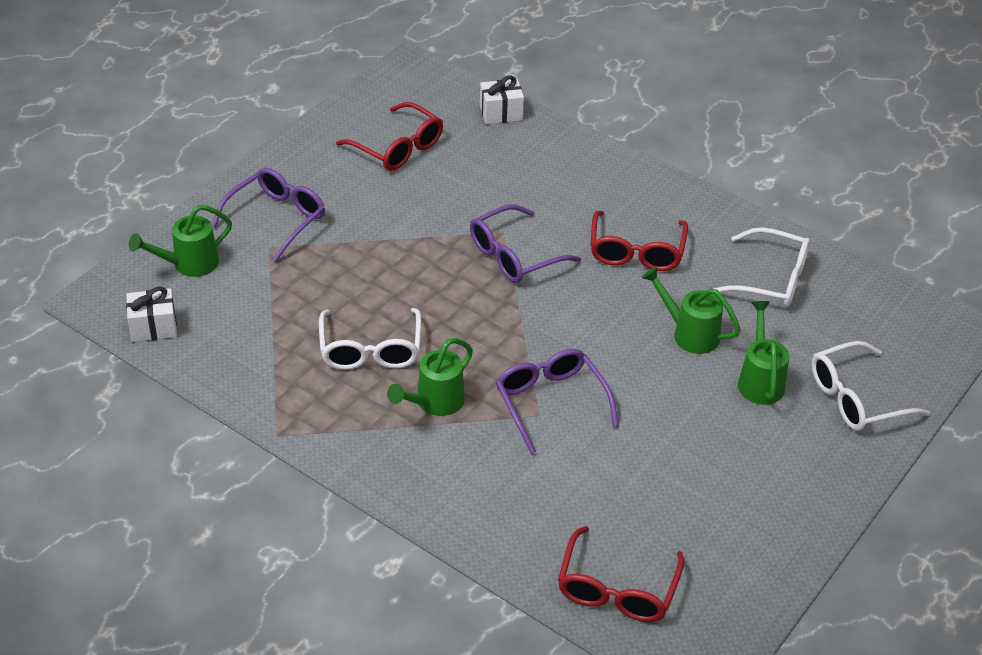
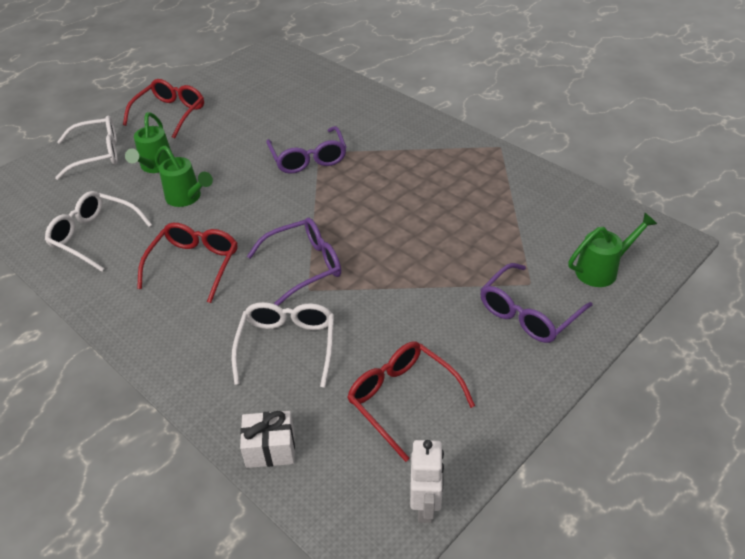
camera: 170 degrees left, 0 degrees up
(153, 327) = (613, 218): white gift -> none
(370, 350) = (435, 195): white glasses -> white glasses (287, 345)
(376, 89) = (426, 505): none -> white robot
(435, 402) = (390, 161): green watering can -> none
(617, 589) = (300, 75): red glasses -> red glasses (170, 113)

